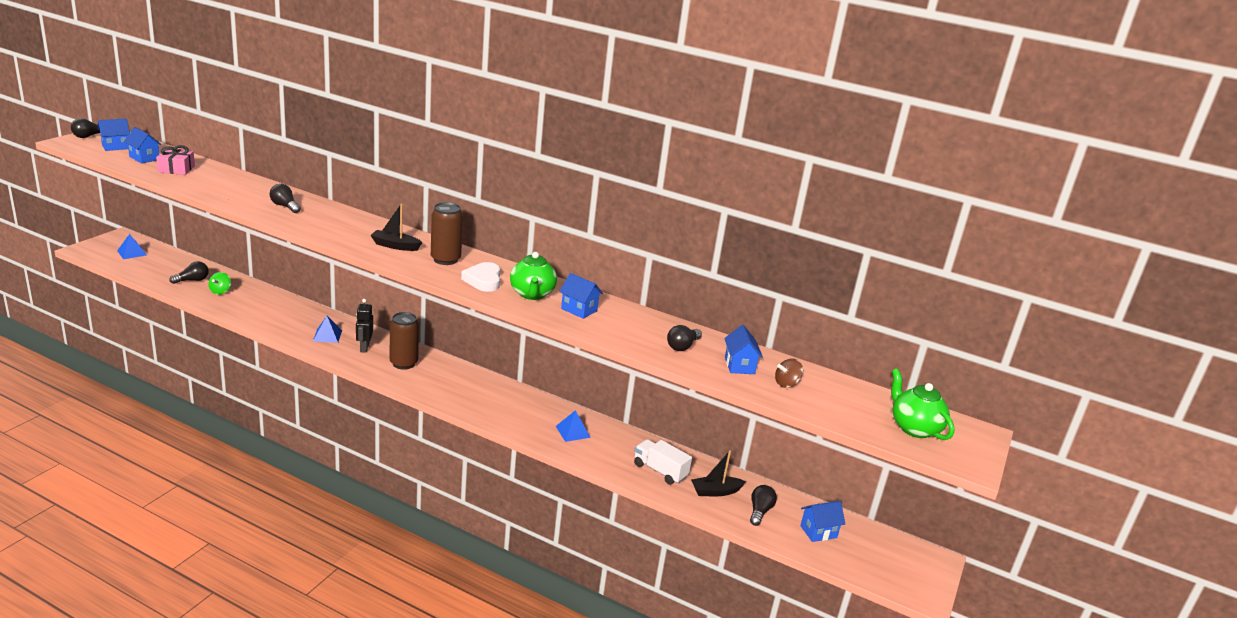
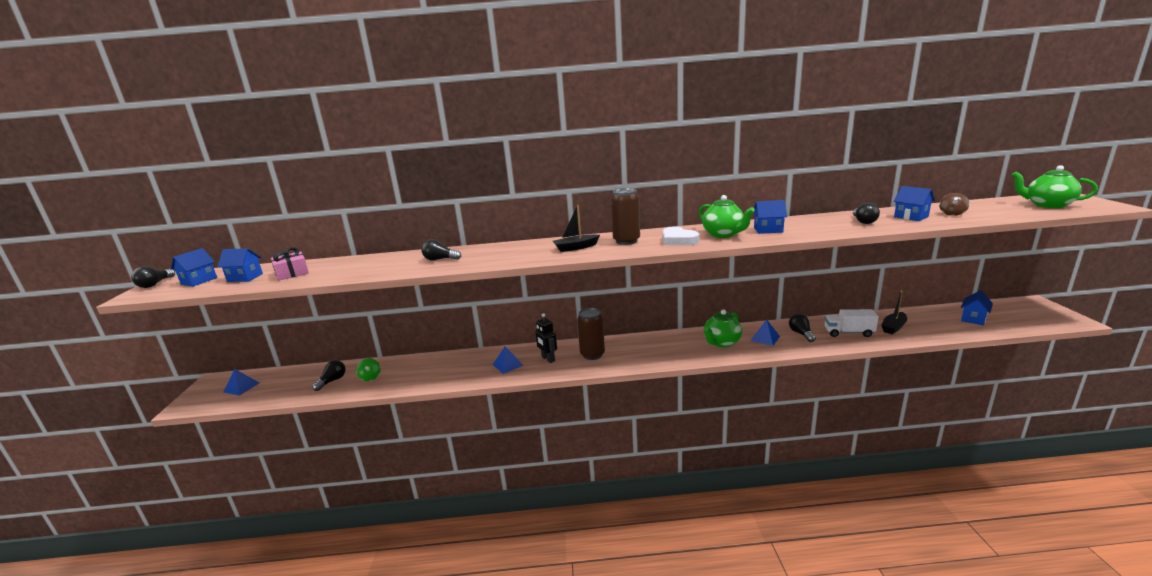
camera: 25 degrees left, 5 degrees down
(527, 413) = (721, 343): none -> green teapot
(759, 511) = (932, 325): black light bulb -> black light bulb (801, 334)

